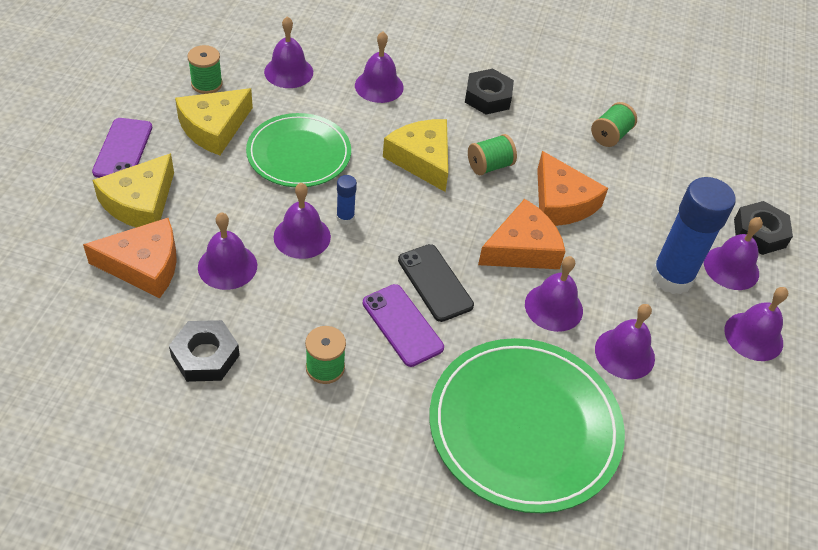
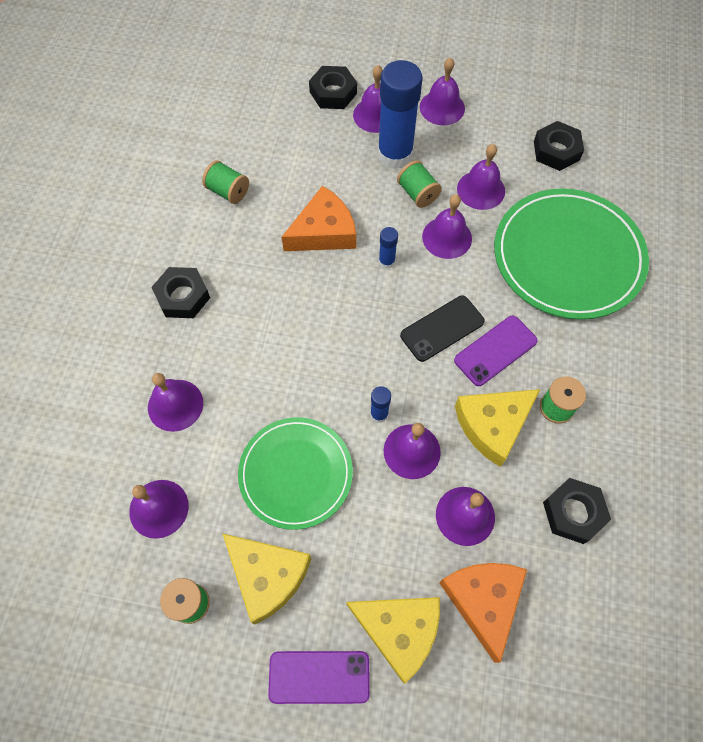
camera: 90 degrees left, 15 degrees up
(422, 159) = (286, 351): yellow cheese -> yellow cheese (493, 425)
(489, 166) = (285, 291): green spool -> green spool (417, 193)
(522, 248) = (386, 261): orange cheese -> blue glue stick
(696, 453) = (556, 151): none -> black nut

